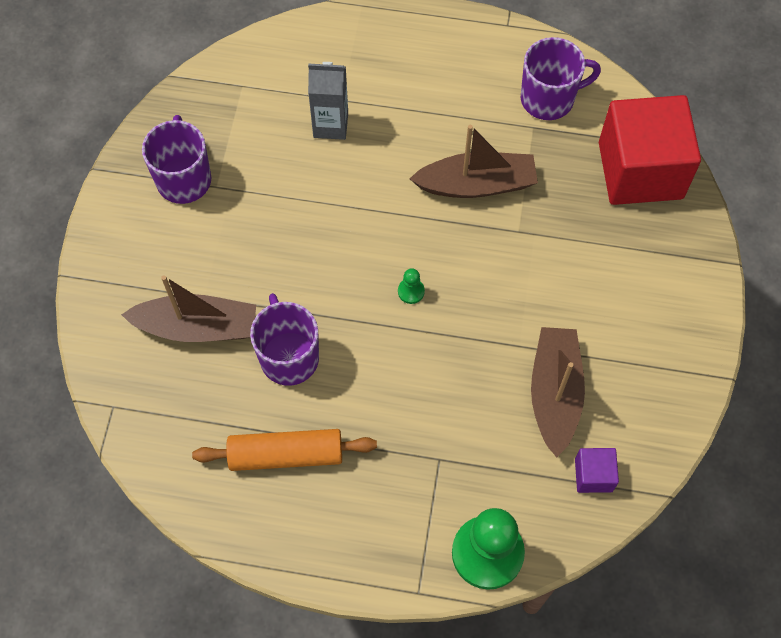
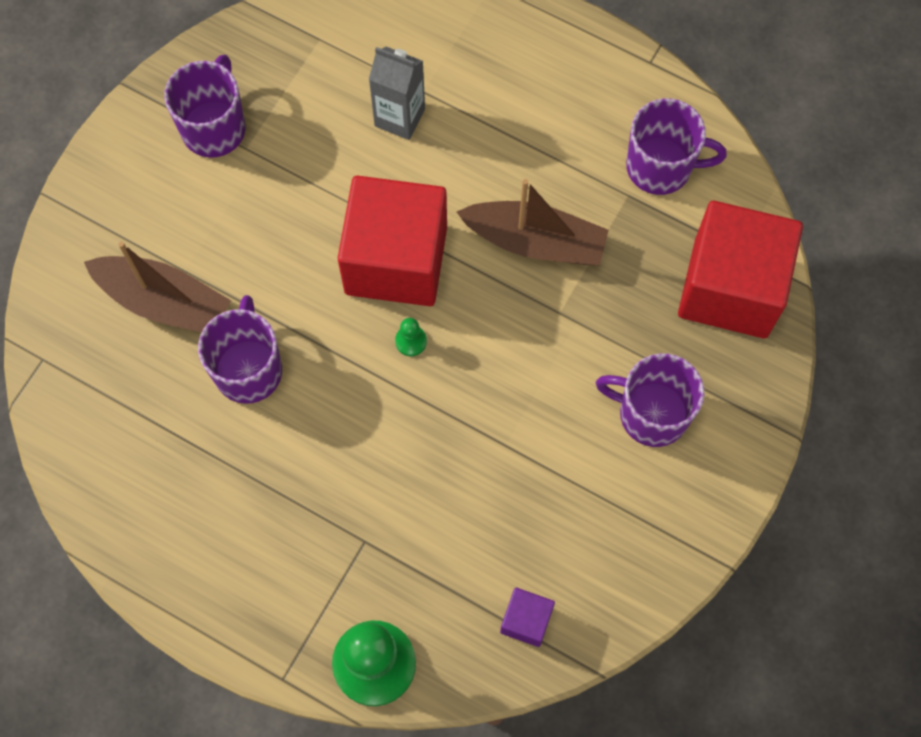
camera: 20 degrees right, 5 degrees up
(286, 454) = (203, 477): orange rolling pin -> none
(373, 233) = (396, 260): none -> red cube
(554, 393) = (522, 513): brown boat -> none
(621, 283) = (651, 414): none -> purple mug

